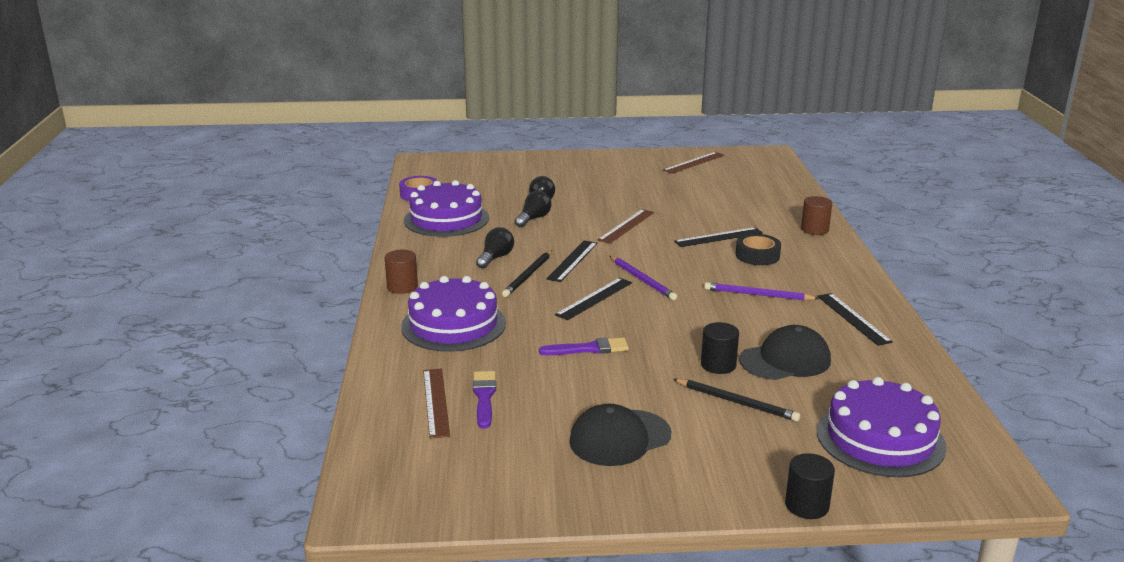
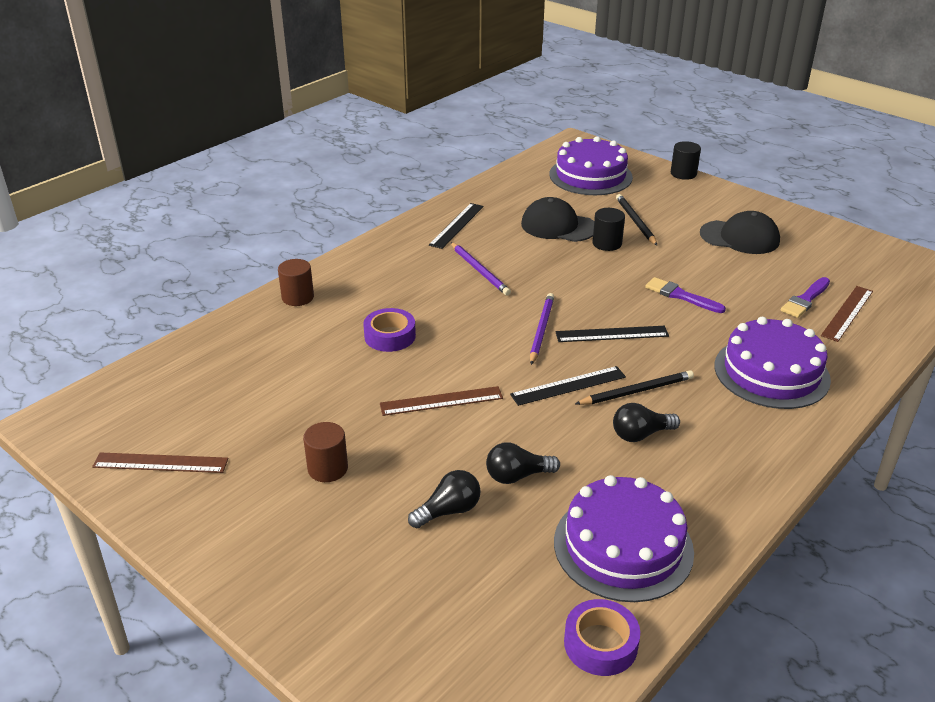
camera: 135 degrees left, 10 degrees up
(402, 287) = (785, 448): brown cylinder -> brown cylinder (328, 468)
(718, 237) = (390, 336): black ruler -> purple tape
(757, 255) = (402, 300): black tape -> none

